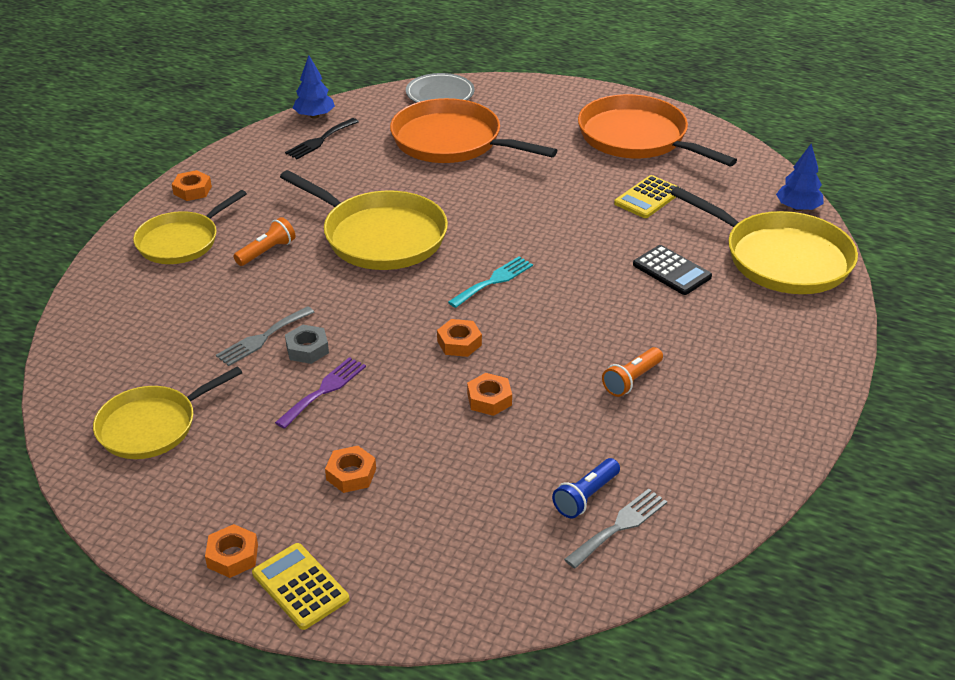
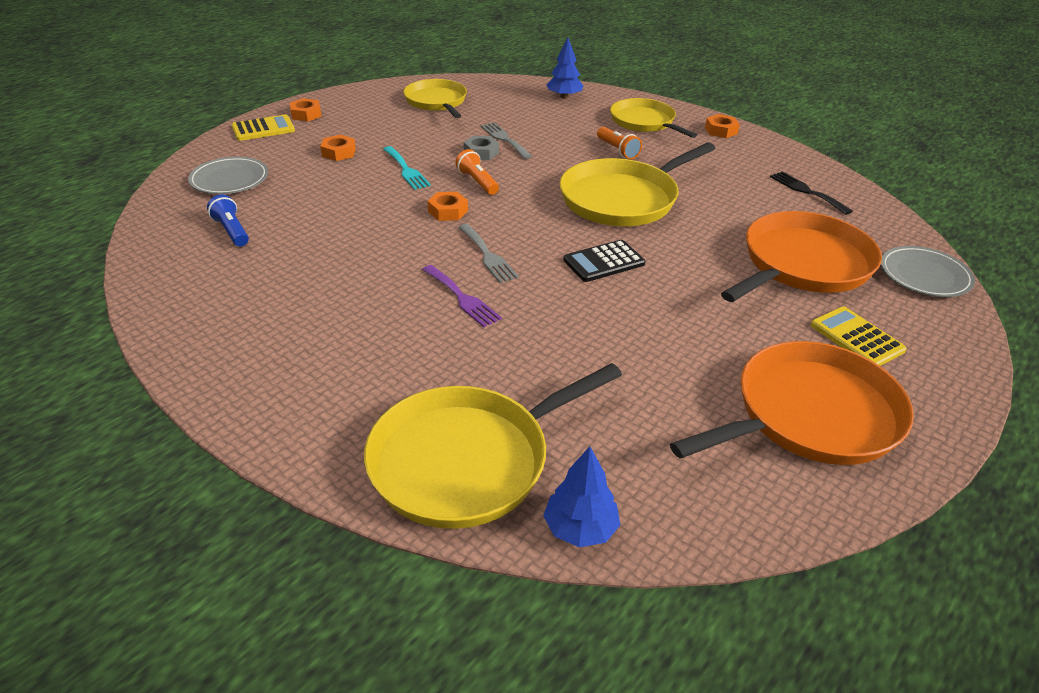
camera: 105 degrees right, 0 degrees up
(314, 116) = (859, 194): blue tree -> blue tree (564, 97)
(324, 390) = (430, 153): purple fork -> purple fork (462, 298)
(469, 554) = (229, 179): none -> grey plate
(489, 399) = (369, 212): orange nut -> none
(494, 281) = (526, 242): turquoise fork -> turquoise fork (406, 170)
(619, 526) = (190, 238): grey fork -> grey fork (488, 255)
(632, 380) = (337, 284): orange flashlight -> orange flashlight (477, 182)
(648, 198) = (648, 381): yellow calculator -> yellow calculator (857, 338)
(671, 271) = (487, 356): black calculator -> black calculator (604, 262)

